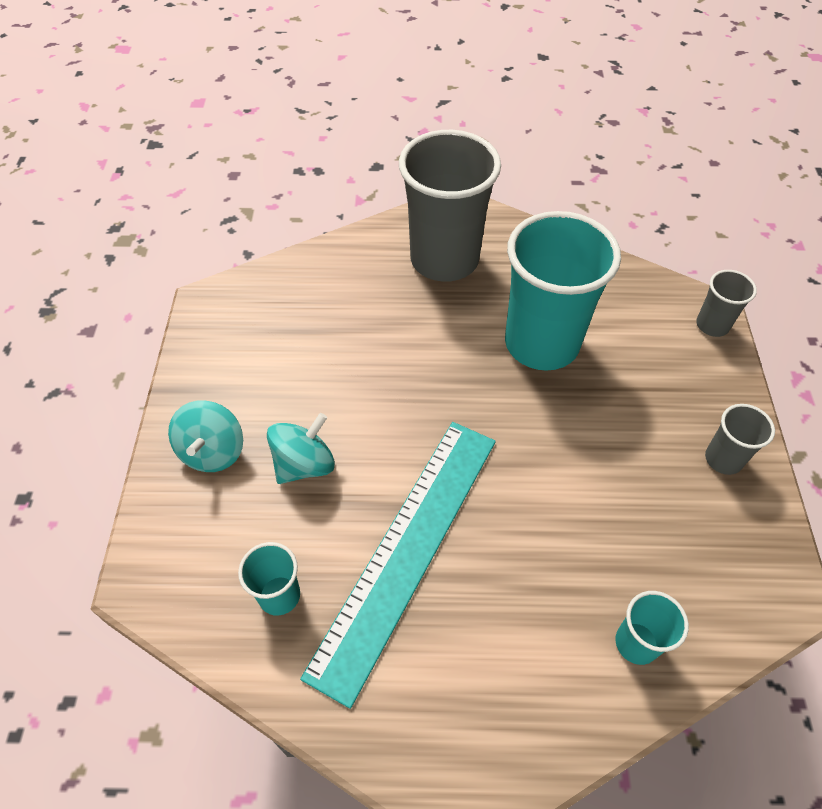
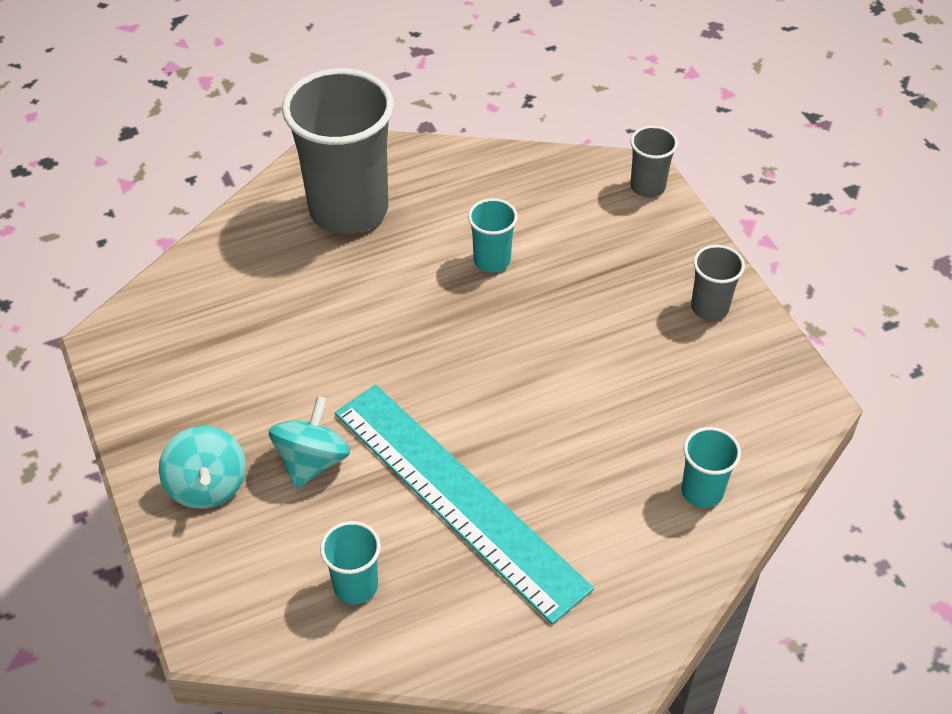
camera: 25 degrees left, 5 degrees down
(407, 550) = (458, 497): turquoise ruler -> turquoise ruler turned 45 degrees counterclockwise
(541, 343) = (492, 260): turquoise cup -> turquoise cup, size x0.45

